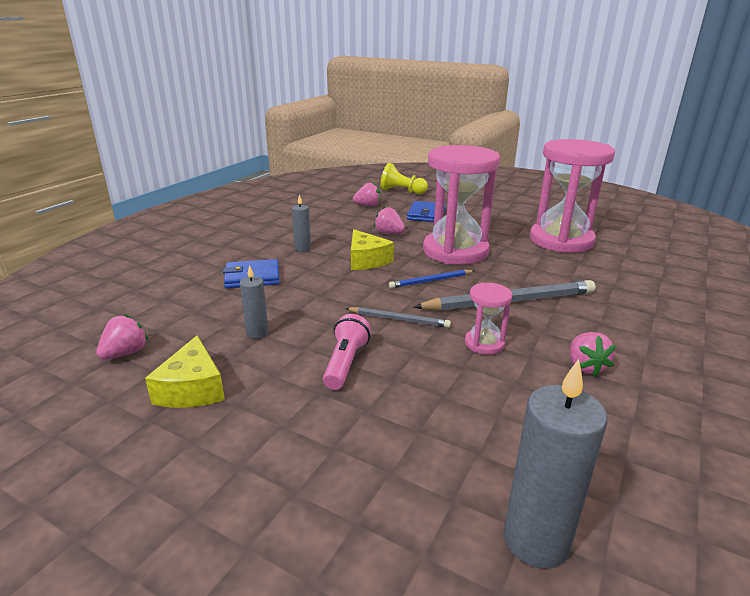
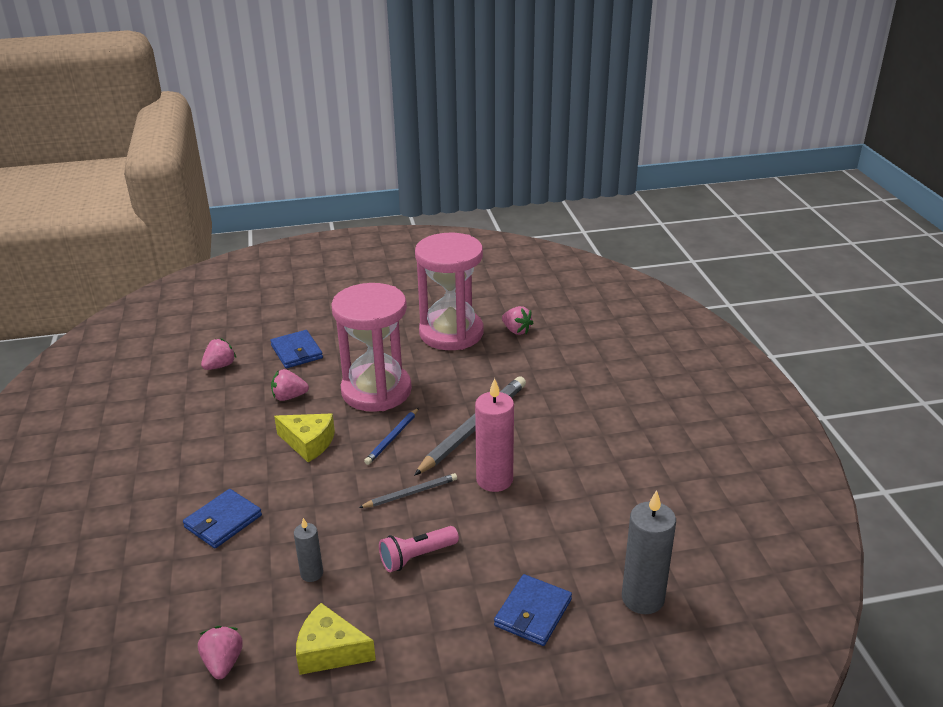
camera: 40 degrees left, 5 degrees up
(192, 389) = (329, 651): yellow cheese -> yellow cheese turned 150 degrees clockwise
(302, 248) = (226, 460): grey candle -> none
(345, 363) = (417, 557): pink flashlight -> pink flashlight turned 90 degrees counterclockwise
(389, 470) = (533, 613): none -> blue wallet
(401, 191) = (231, 326): yellow pawn -> none
(484, 343) = (494, 480): pink hourglass -> pink candle
(585, 367) = (574, 462): pink strawberry -> pink strawberry (516, 330)

